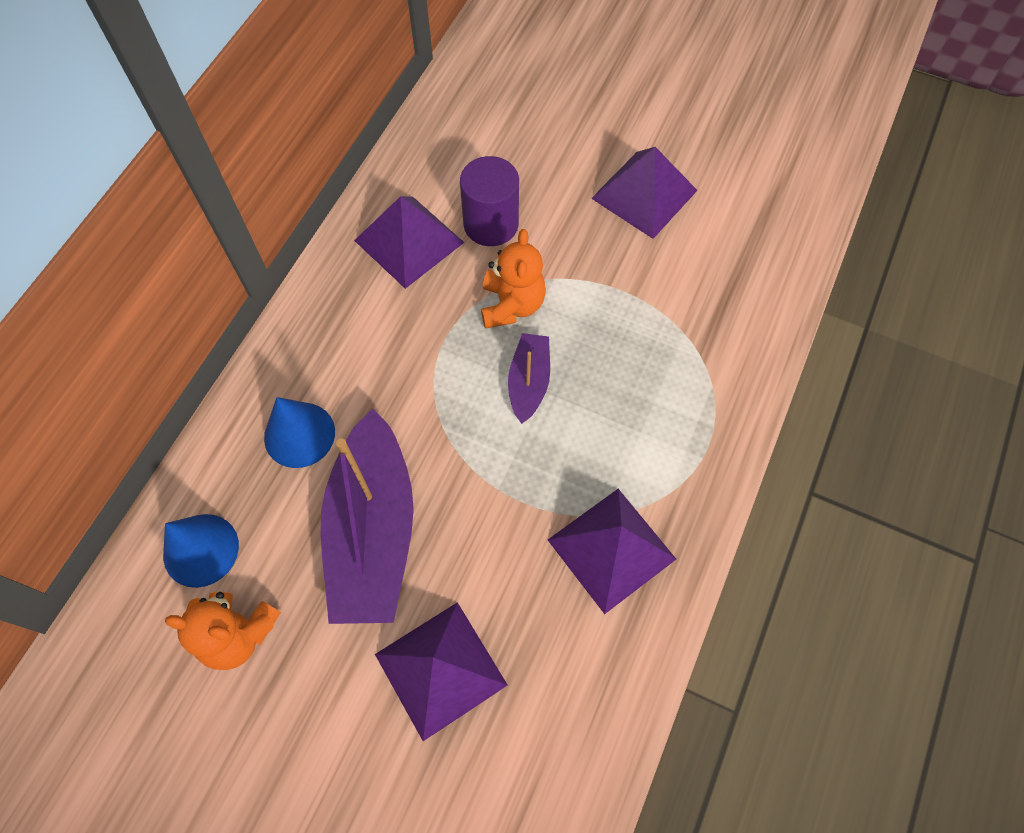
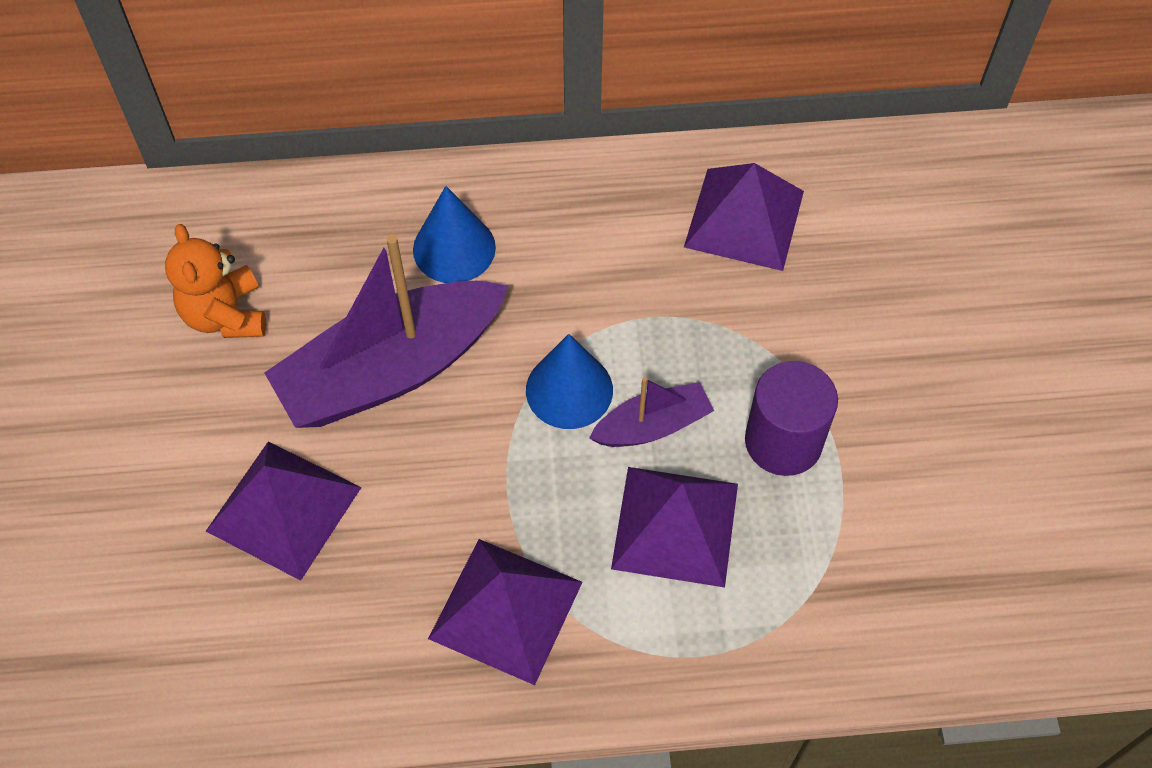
camera: 60 degrees right, 5 degrees down
(201, 550) = (288, 237): blue cone -> blue cone (569, 390)
(491, 224) = (826, 284): purple cylinder -> purple cylinder (783, 441)
(512, 305) = (737, 359): orange teddy bear -> none
(644, 194) = (994, 422): purple pyramid -> purple pyramid (675, 525)

